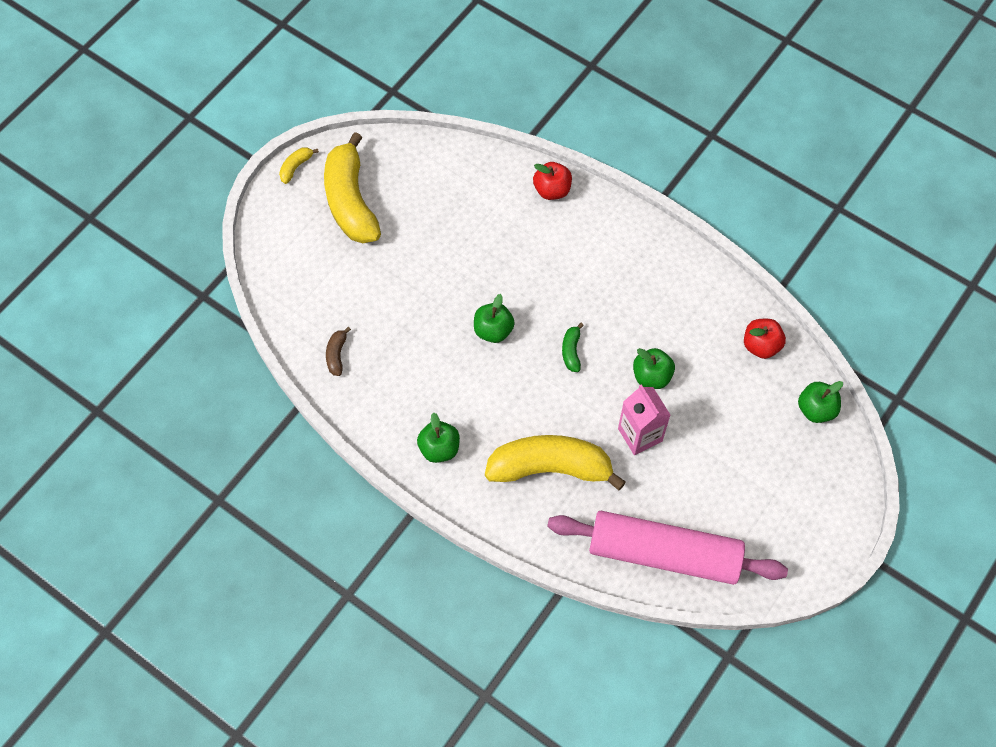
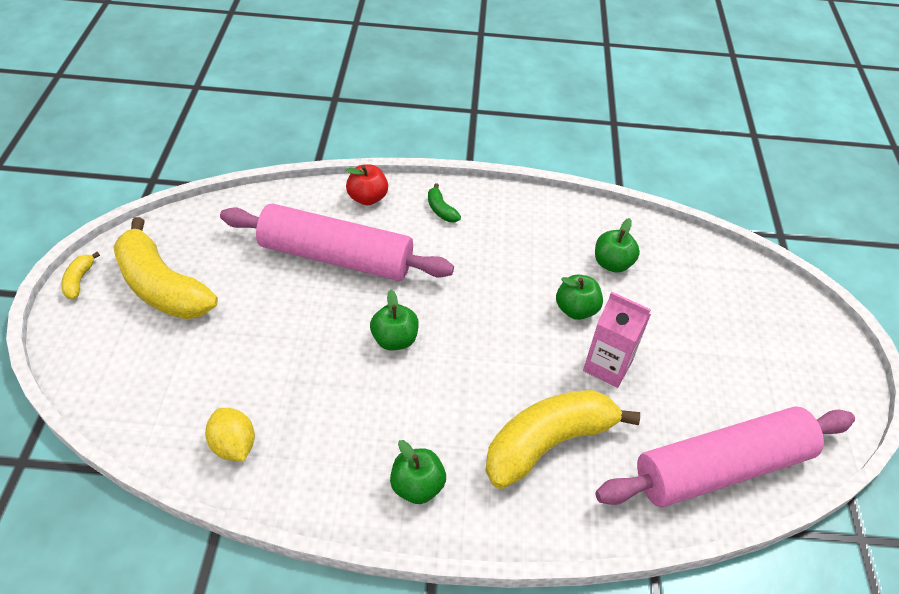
camera: 35 degrees left, 15 degrees down
(337, 355) = (233, 445): brown banana -> yellow lemon
(492, 236) = (336, 257): none -> pink rolling pin
(571, 351) = (485, 323): green banana -> green banana (441, 210)
(761, 346) = (645, 242): red apple -> none
(816, 409) = (732, 270): green apple -> green apple (612, 264)

